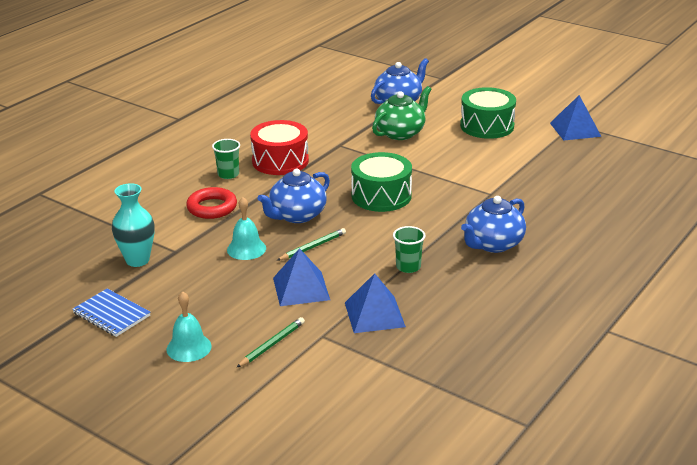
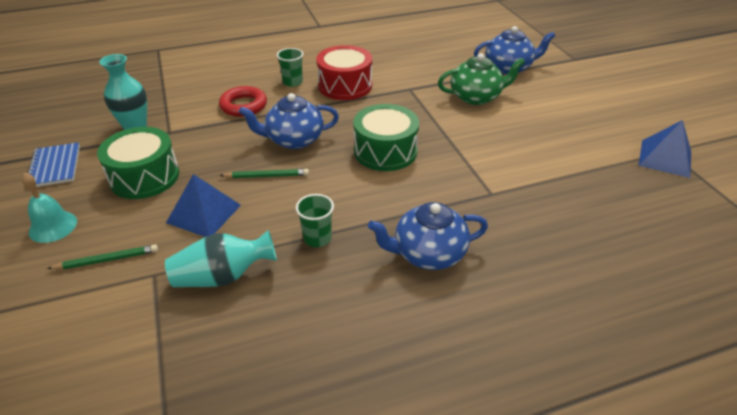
camera: 35 degrees right, 10 degrees up
(246, 249) = (217, 153): turquoise bell -> none
(374, 314) = (223, 276): blue pyramid -> turquoise vase
(487, 126) = (568, 120): green drum -> green drum (145, 177)

